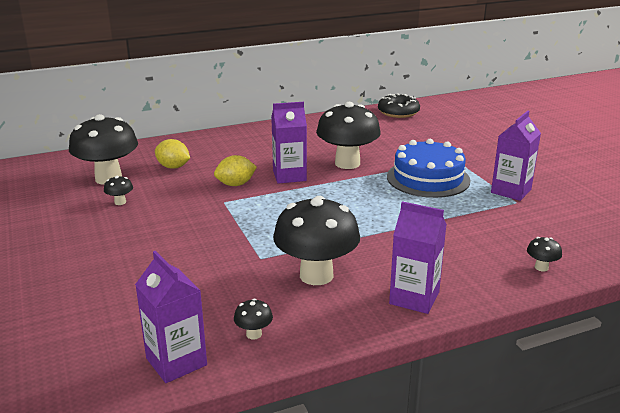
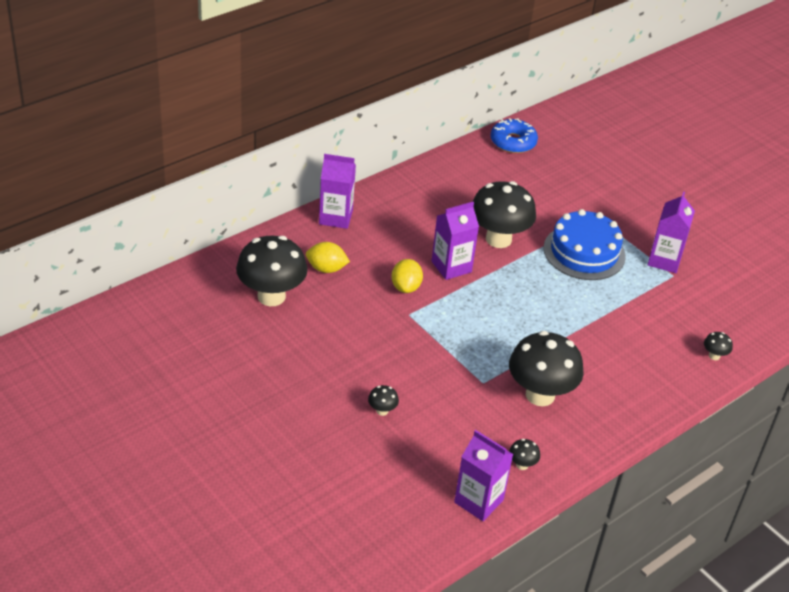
camera: 20 degrees left, 15 degrees up
(120, 202) = (308, 330): black mushroom -> black mushroom (382, 411)
(236, 184) = (406, 287): yellow lemon -> yellow lemon turned 45 degrees counterclockwise
(398, 112) = (513, 142): black donut -> blue donut
(414, 298) = (627, 406): purple carton -> purple carton (335, 217)

